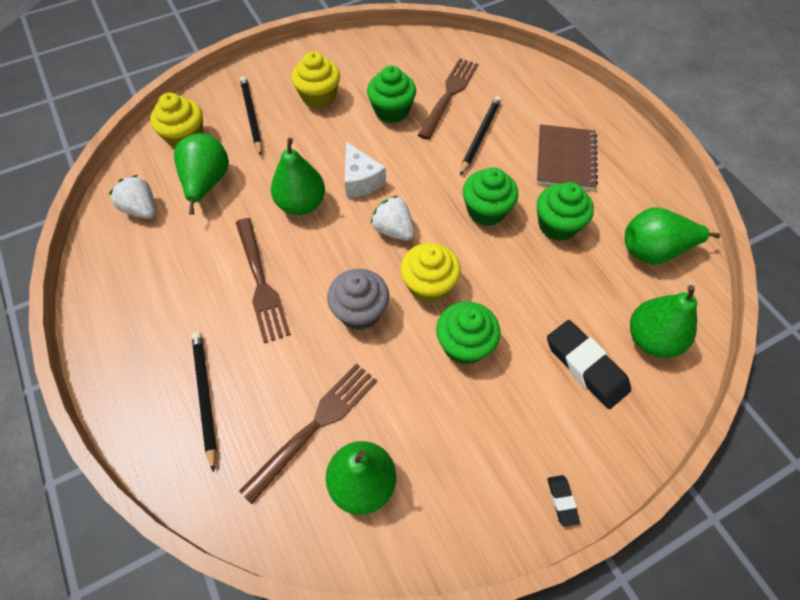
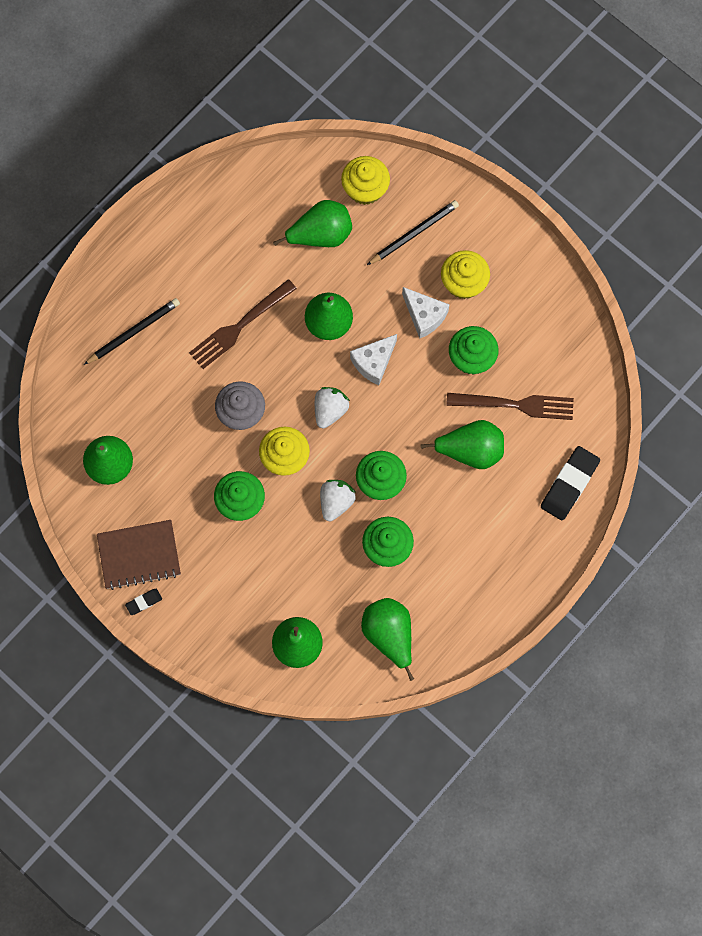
camera: 70 degrees right, 15 degrees up
(142, 209) = (274, 197): white strawberry -> white strawberry (336, 502)
(315, 426) = (139, 417): brown fork -> none
(334, 131) = (424, 316): none -> white cheese
(480, 136) = (470, 450): black pencil -> green pear
(565, 159) = (471, 537): brown notebook -> brown notebook (139, 555)
(586, 366) = (255, 598): black eraser -> black eraser (569, 484)

